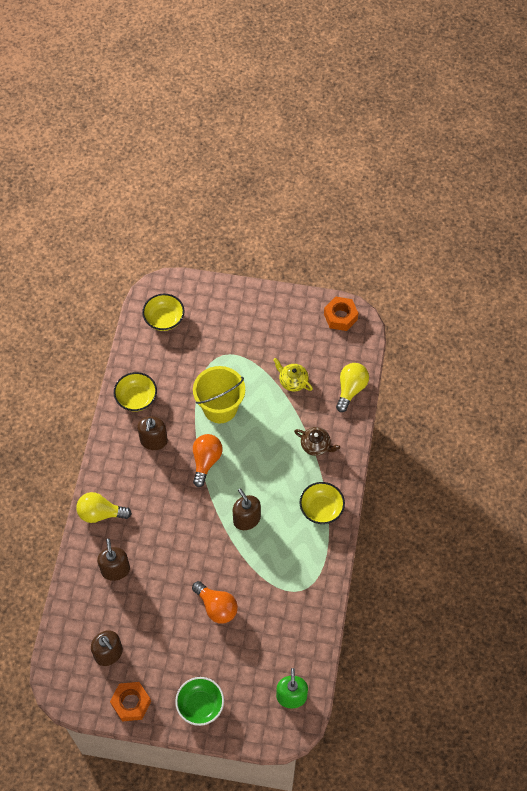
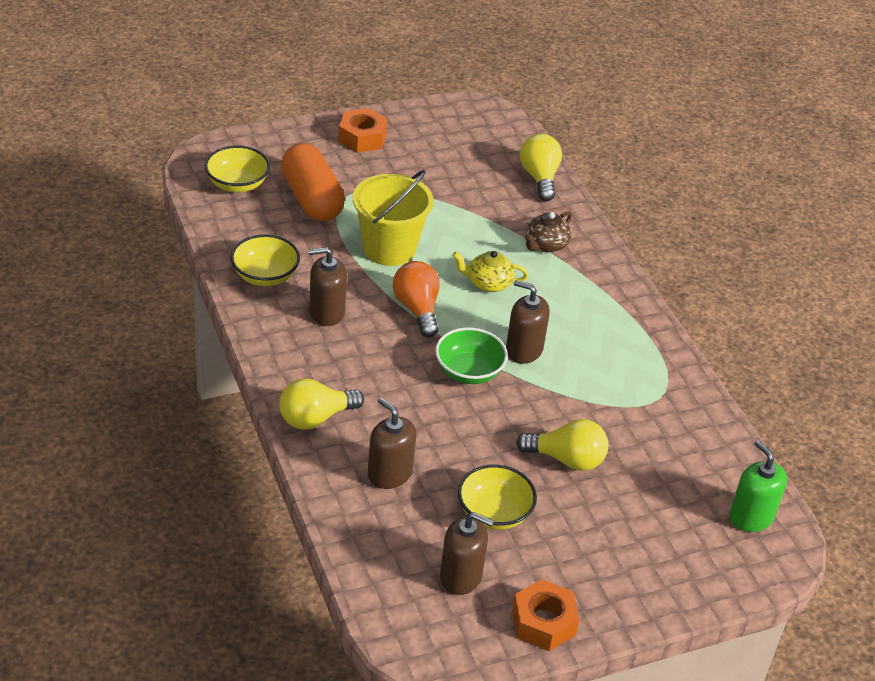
camera: 35 degrees left, 20 degrees down
(153, 440) = (326, 312): brown soap dispenser -> brown soap dispenser turned 105 degrees clockwise
(200, 349) = (312, 199): none -> orange capsule
(200, 705) = (642, 580): green bowl -> green bowl (469, 371)
(216, 607) = (566, 459): orange light bulb -> yellow light bulb
(293, 381) = (461, 192): yellow teapot -> yellow teapot (488, 283)
(316, 445) = (546, 245): brown teapot -> brown teapot turned 135 degrees clockwise
(321, 509) = (609, 305): yellow bowl -> yellow bowl (494, 513)
(340, 317) = (466, 115): orange nut -> orange nut (362, 137)

